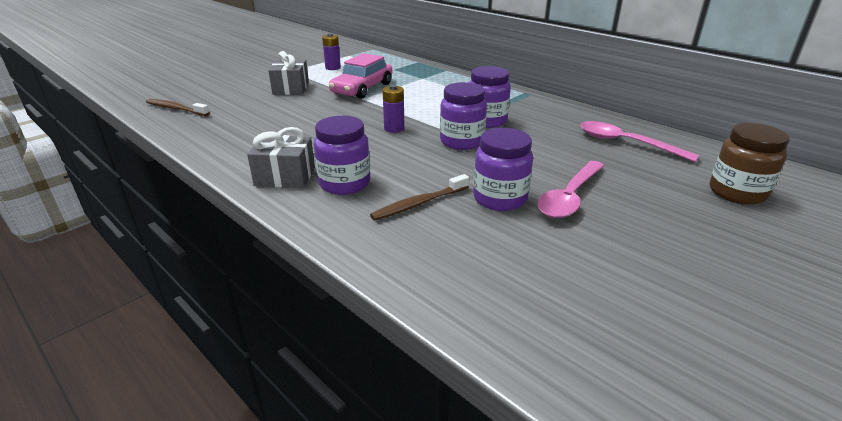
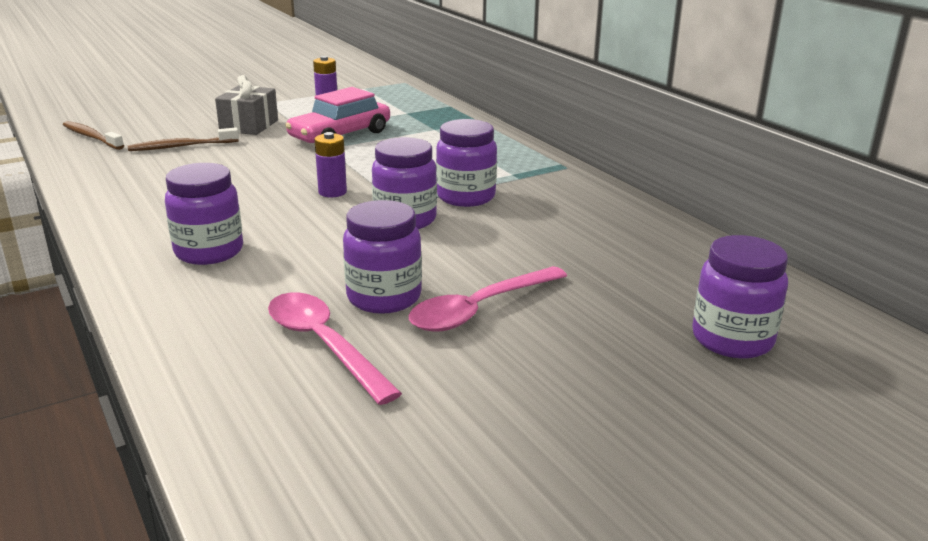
camera: 15 degrees right, 5 degrees down
(285, 176) = (147, 233): grey gift -> none
(419, 204) = (276, 288): brown toothbrush -> brown toothbrush (181, 146)
(625, 143) = (637, 250): pink spoon -> pink spoon (323, 344)
(737, 193) = (732, 339): brown jar -> purple jar

